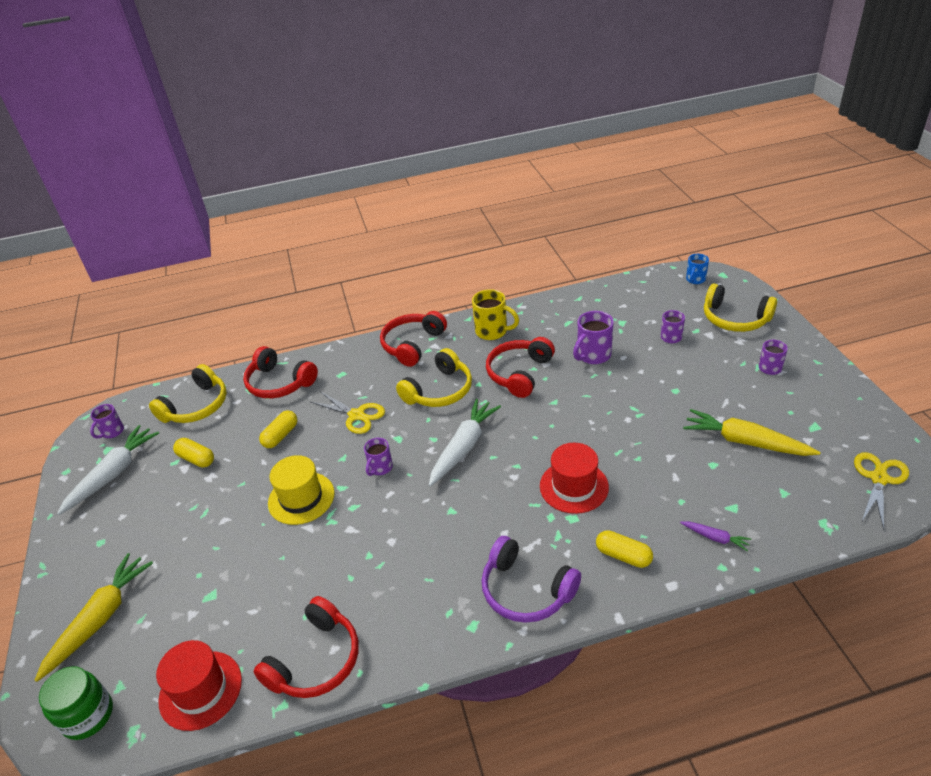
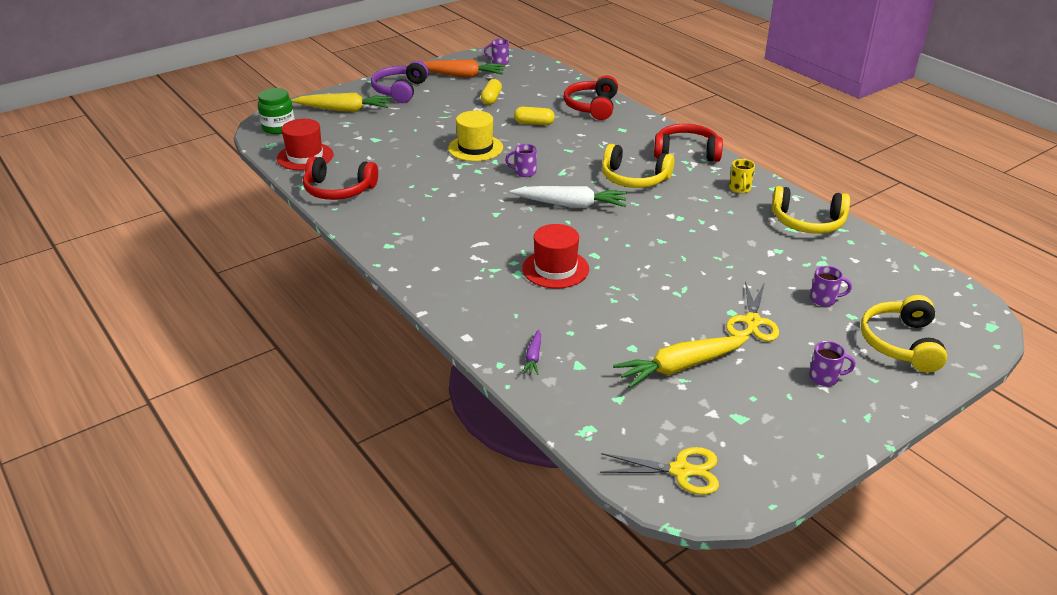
camera: 65 degrees right, 5 degrees down
(113, 474) = (461, 75): white carrot -> orange carrot
(196, 406) = (544, 83): yellow headphones -> yellow headphones (807, 222)
(356, 415) = (577, 148): yellow scissors -> yellow scissors (752, 321)
(492, 331) = (740, 189): yellow mug -> yellow mug, size x0.63
(519, 373) = (688, 214): red headphones -> none
(526, 590) = (430, 263): purple headphones -> purple headphones (400, 90)
(593, 355) = (749, 252): purple mug -> none
(623, 556) = (488, 306): yellow capsule -> none
(695, 280) = (957, 305): blue mug -> none
(745, 442) = (680, 367): yellow carrot -> yellow carrot turned 120 degrees counterclockwise

